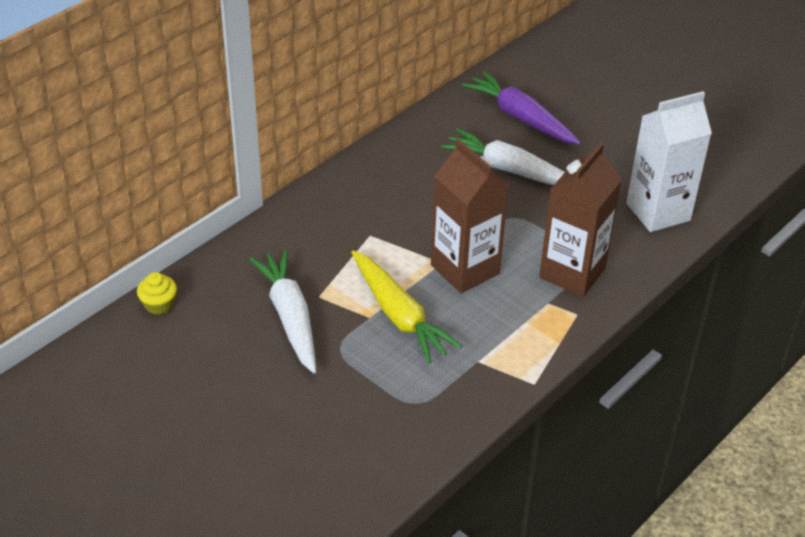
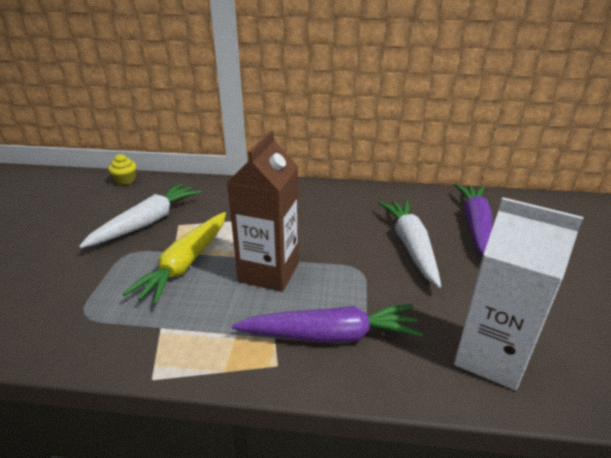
camera: 55 degrees right, 10 degrees down
(572, 273) = (330, 335): brown carton -> purple carrot

